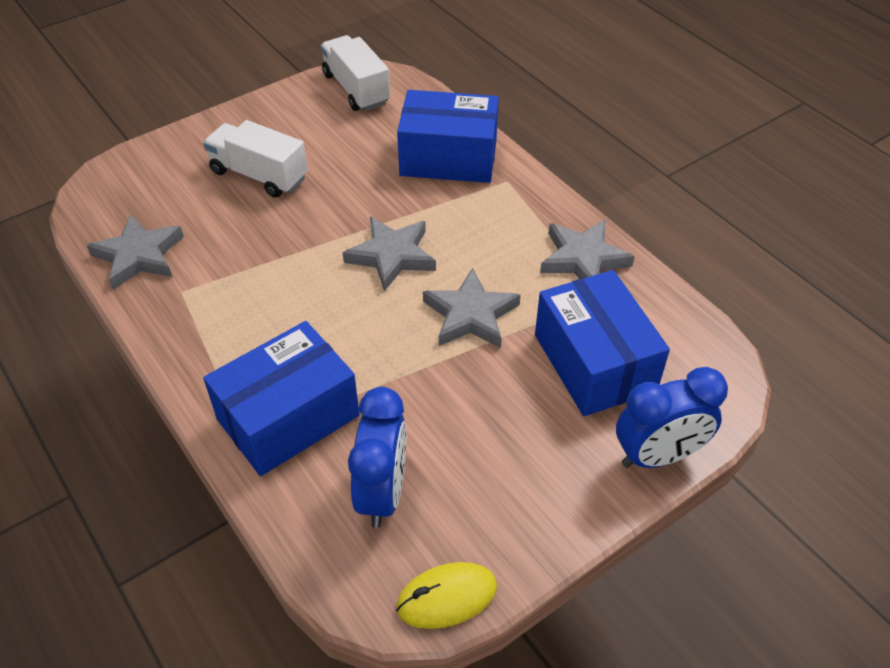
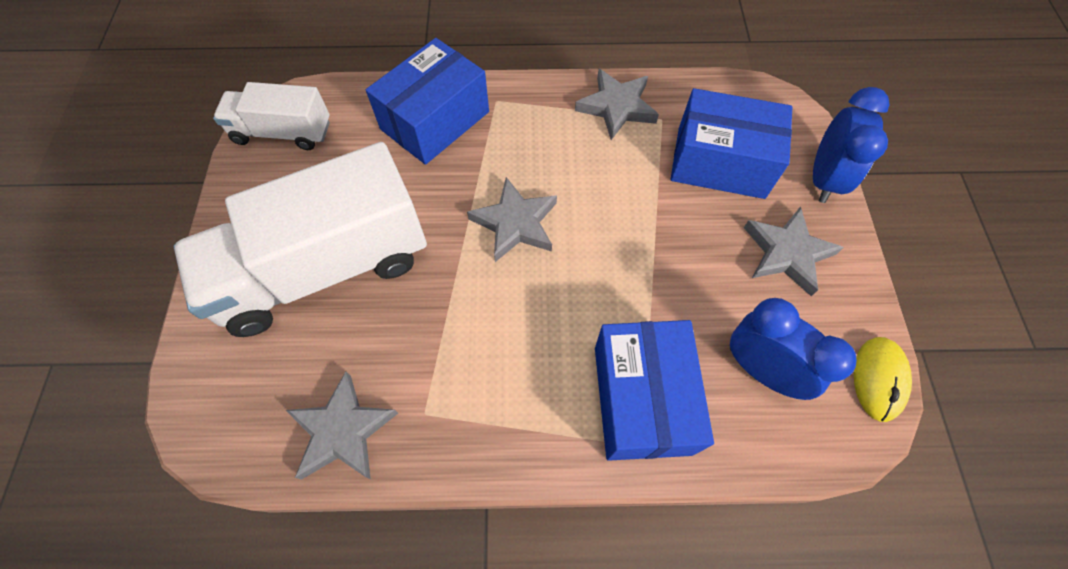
camera: 55 degrees left, 15 degrees up
(259, 175) = (324, 268): white truck -> white truck, size x1.86
(470, 315) = (621, 208): grey star -> grey star (787, 253)

